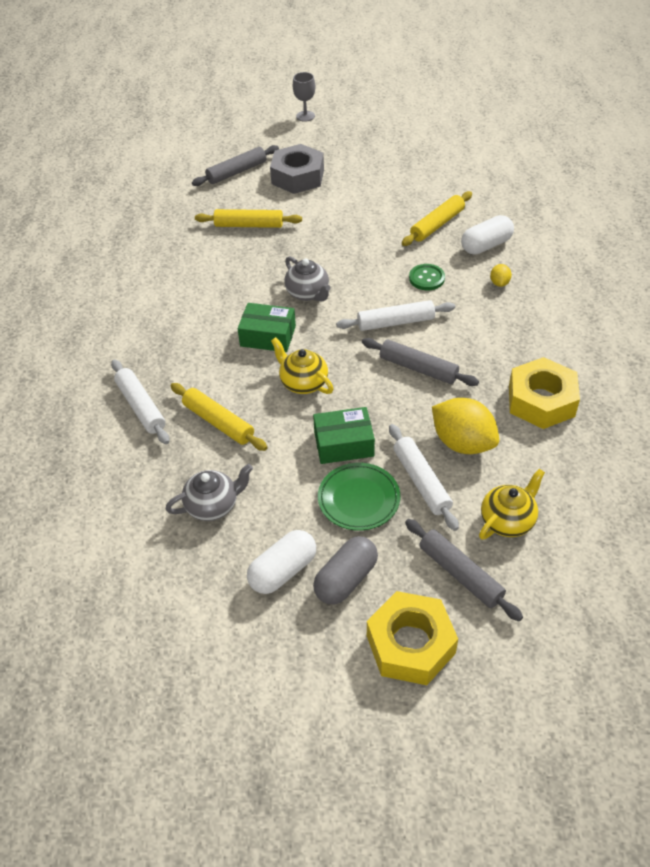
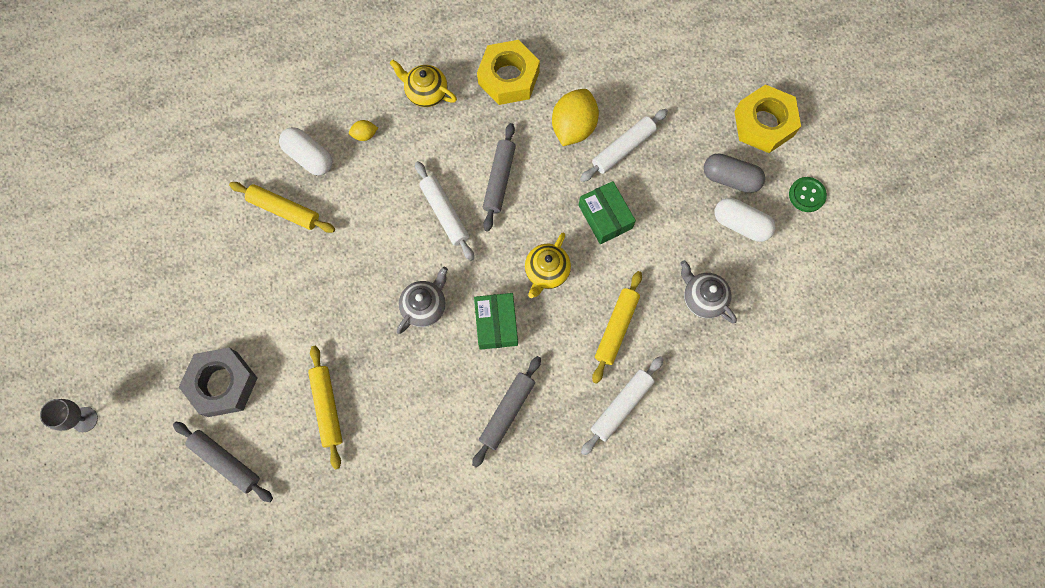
camera: 110 degrees left, 25 degrees up
(359, 499) = (656, 189): green plate -> none
(426, 278) = (373, 201): green button -> green button (807, 195)
(460, 574) = (696, 104): grey rolling pin -> grey rolling pin (507, 412)
(508, 520) = (638, 82): yellow teapot -> yellow teapot (426, 92)

